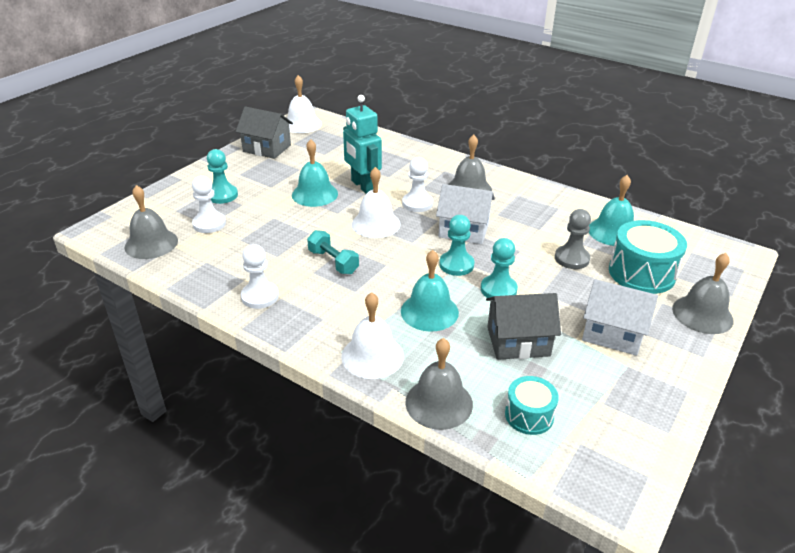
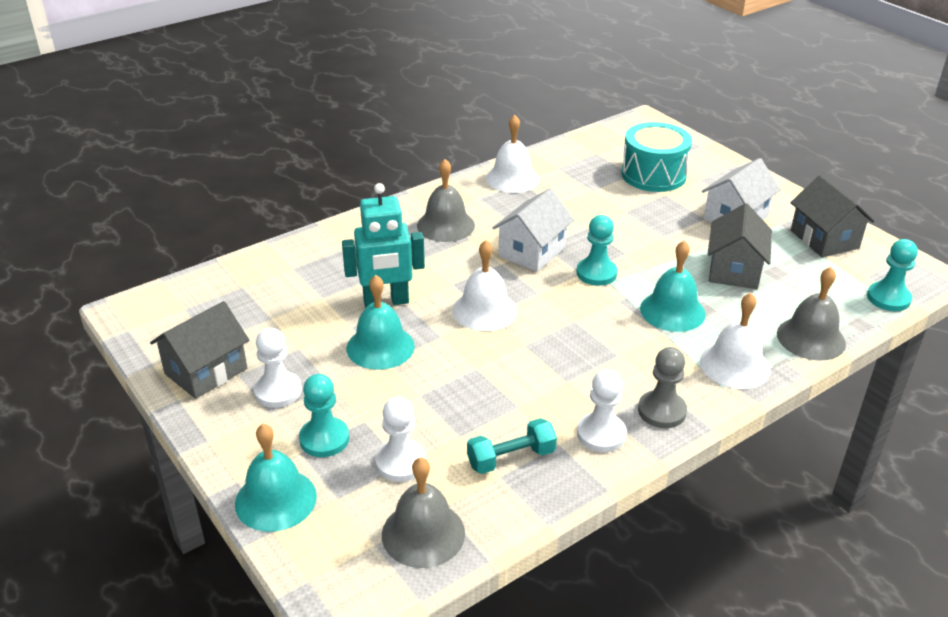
camera: 70 degrees left, 0 degrees up
(302, 124) = (153, 322): white bell -> white bell (512, 178)
(333, 262) = (552, 360): turquoise dumbbell -> turquoise dumbbell (511, 458)
(417, 203) = (456, 269): white pawn -> white pawn (278, 391)
(498, 289) = (650, 259): turquoise pawn -> turquoise pawn (888, 298)
(529, 415) = (833, 292): turquoise drum -> none
(571, 258) = (615, 203): grey pawn -> grey pawn (662, 411)
(613, 232) = (580, 167): turquoise bell -> turquoise bell (275, 499)
(627, 402) = (824, 239): none -> grey house
(702, 314) = (721, 167): grey bell -> none

